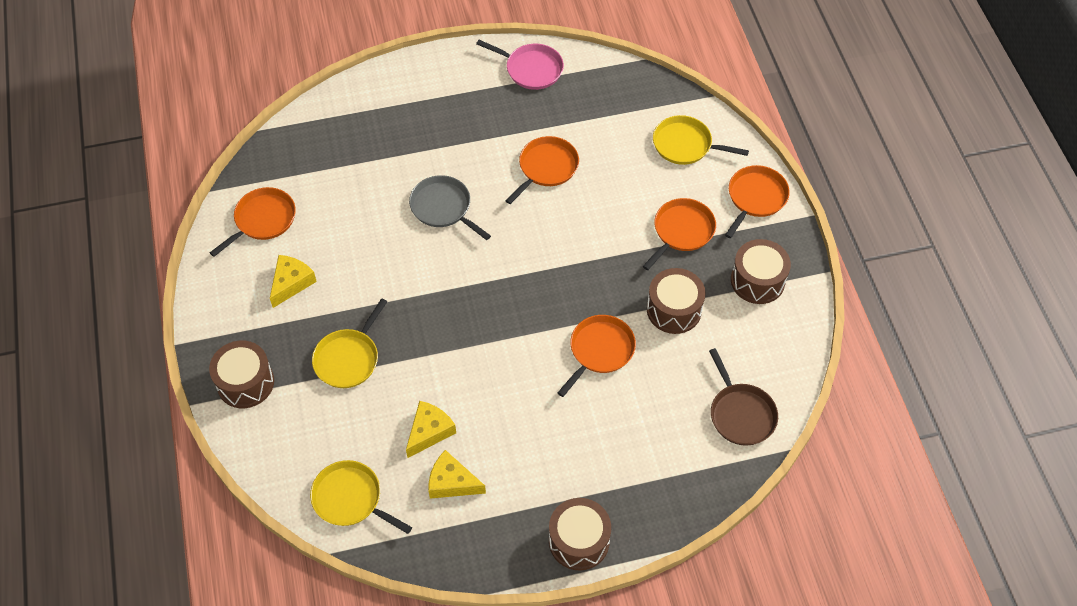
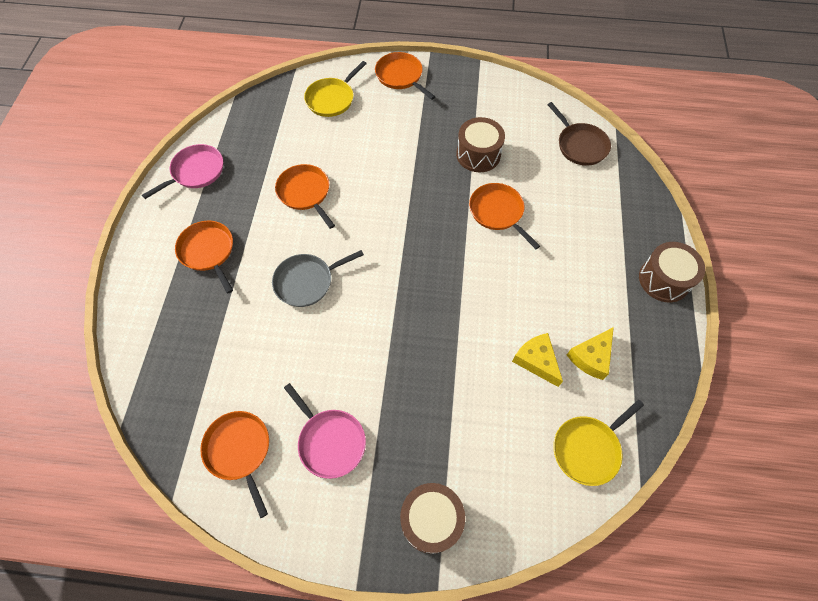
camera: 70 degrees left, 5 degrees up
(291, 283) = (330, 441): yellow cheese -> pink pan
(348, 359) = (438, 410): yellow pan -> none
(682, 231) = (410, 127): orange pan -> orange pan (208, 251)
(741, 414) = (580, 145): brown pan -> brown pan turned 60 degrees clockwise
(757, 280) = (472, 99): brown drum -> none

